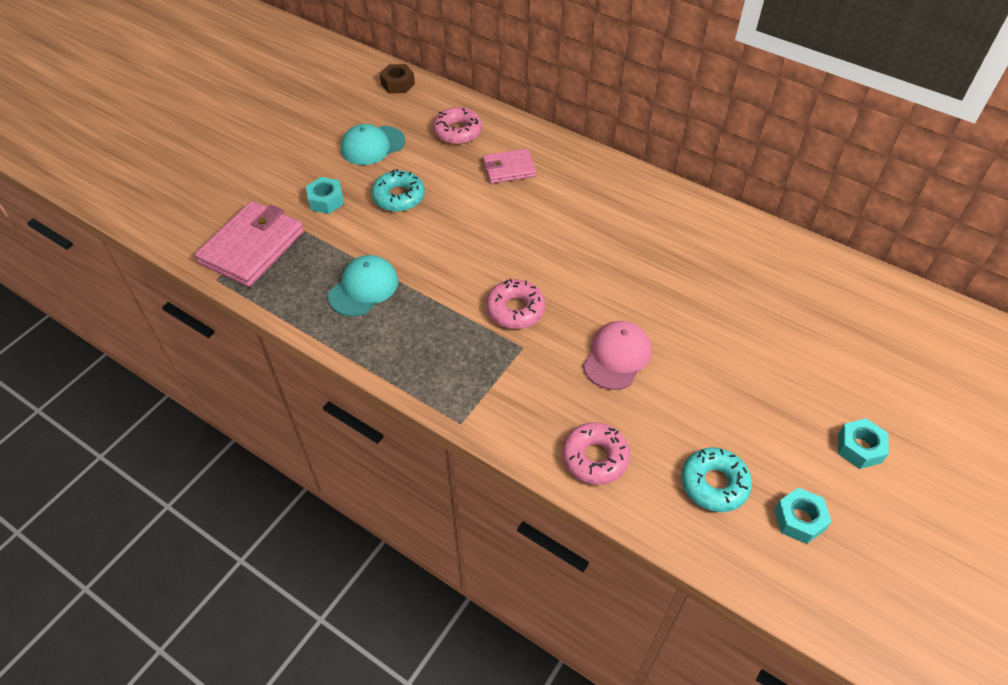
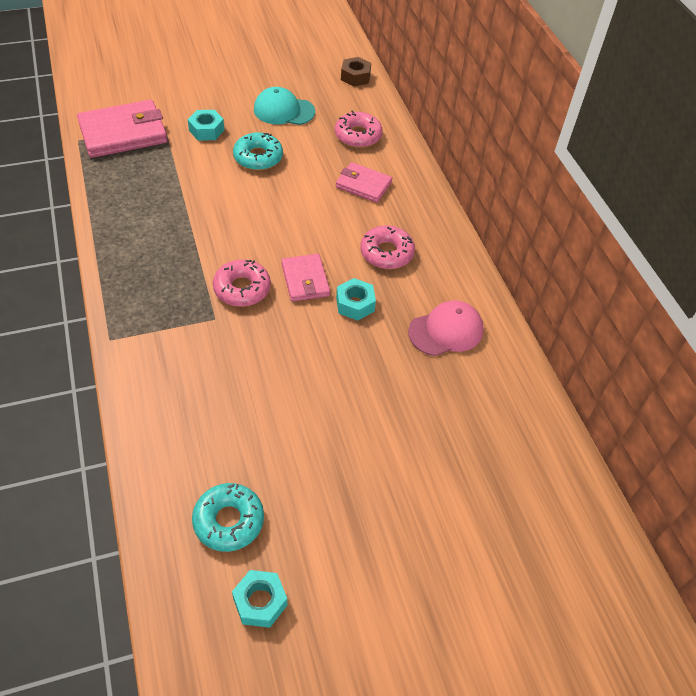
camera: 35 degrees right, 0 degrees up
(363, 288) = (159, 205): turquoise cap -> none
(554, 271) = (305, 280): none -> pink wallet
(595, 458) = (167, 433): pink donut -> pink donut (386, 253)
(617, 357) = (273, 374): pink cap -> pink cap (446, 331)
(859, 448) = (381, 591): turquoise nut -> turquoise nut (355, 304)

